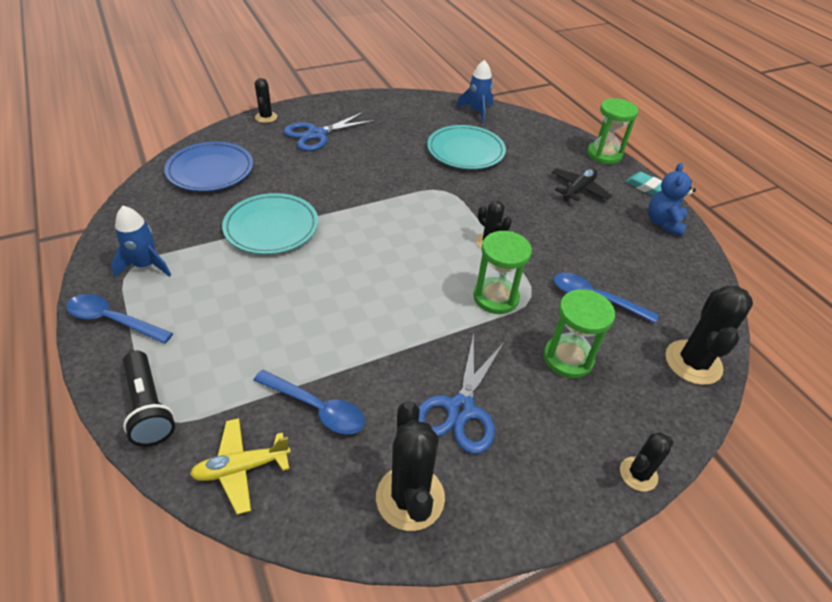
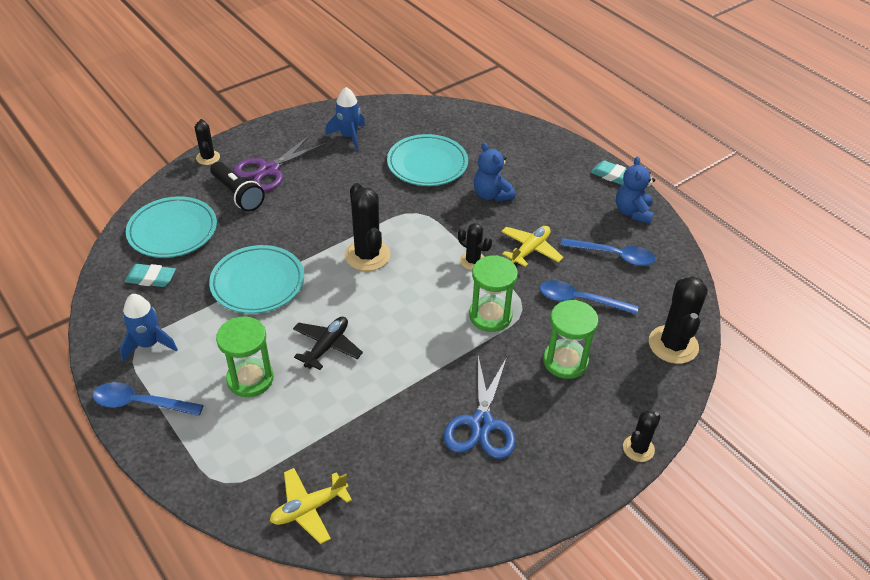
camera: 10 degrees left, 0 degrees up
(149, 407) = (208, 474): black flashlight -> black flashlight (238, 194)
(173, 207) = (151, 278): none -> turquoise eraser
(210, 170) = (172, 231): blue plate -> turquoise plate
(317, 134) = (269, 170): blue scissors -> purple scissors
(317, 408) = (357, 447): blue spoon -> blue spoon (614, 255)
(410, 497) = (457, 504): black cactus -> black cactus (367, 255)
(477, 111) = (428, 114): blue rocket -> blue rocket (349, 136)
(522, 186) = (491, 195): none -> blue teddy bear
(551, 241) = (530, 250): none -> yellow plane
(578, 189) = (547, 189): black plane -> black plane (327, 346)
(604, 154) = (566, 145): green hourglass -> green hourglass (250, 379)

